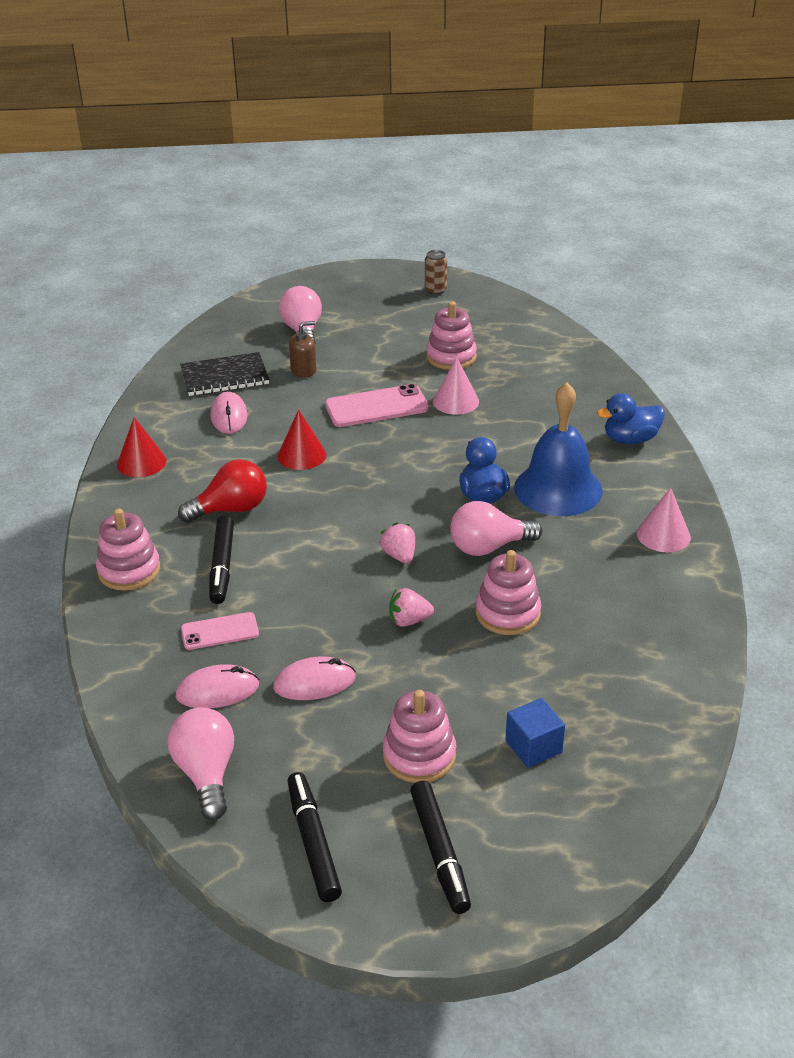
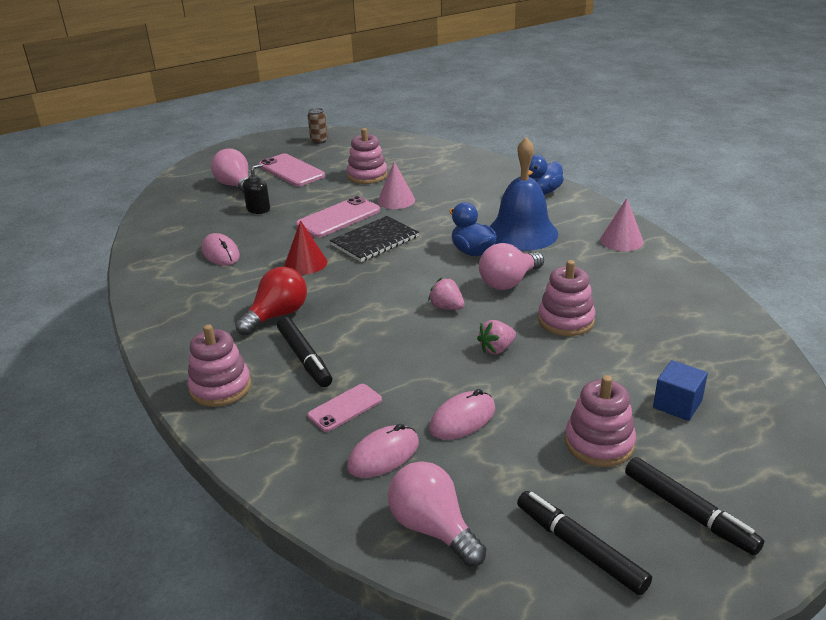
camera: 25 degrees left, 5 degrees down
(141, 462) = (167, 304): red cone -> none
(225, 376) = (194, 228): black notebook -> black notebook (374, 241)
(303, 370) = (258, 209): brown soap dispenser -> black soap dispenser
(374, 326) = (291, 171): none -> pink phone

